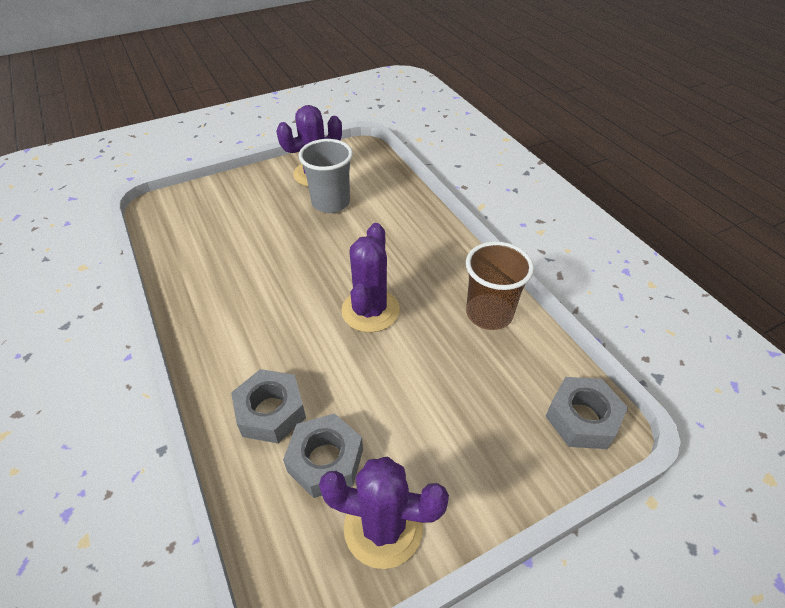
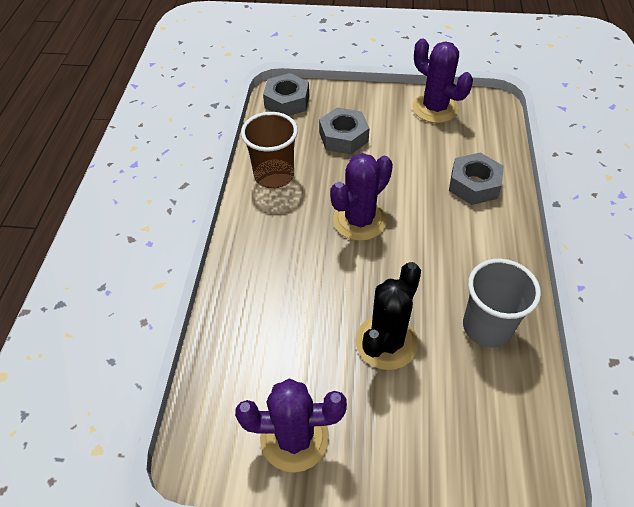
camera: 145 degrees left, 5 degrees up
(288, 235) = (386, 342): none -> black cactus
(325, 460) = (450, 145): grey nut -> grey nut (343, 137)
(330, 203) = (311, 368): grey cup -> grey cup (487, 327)

